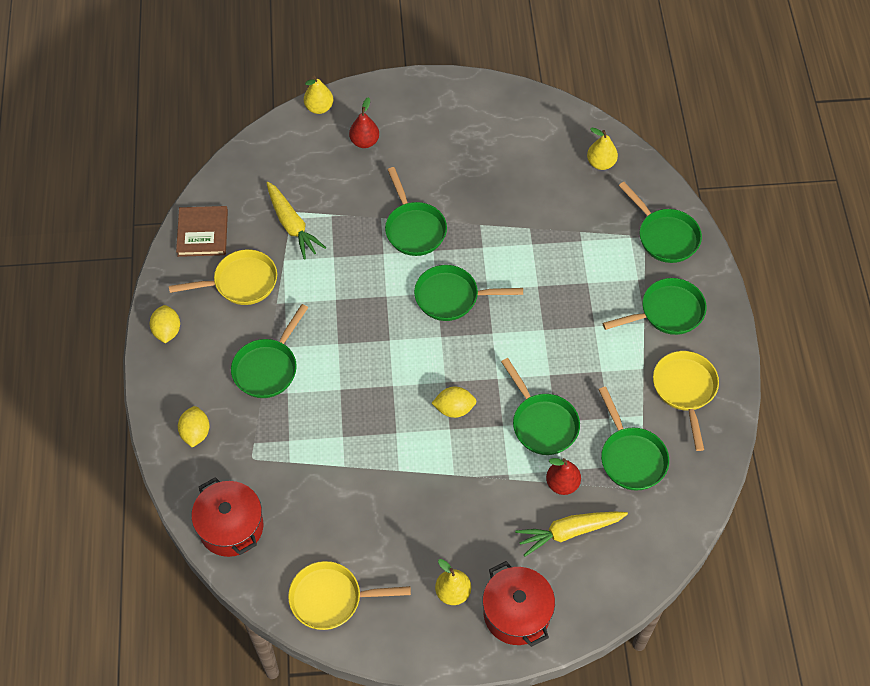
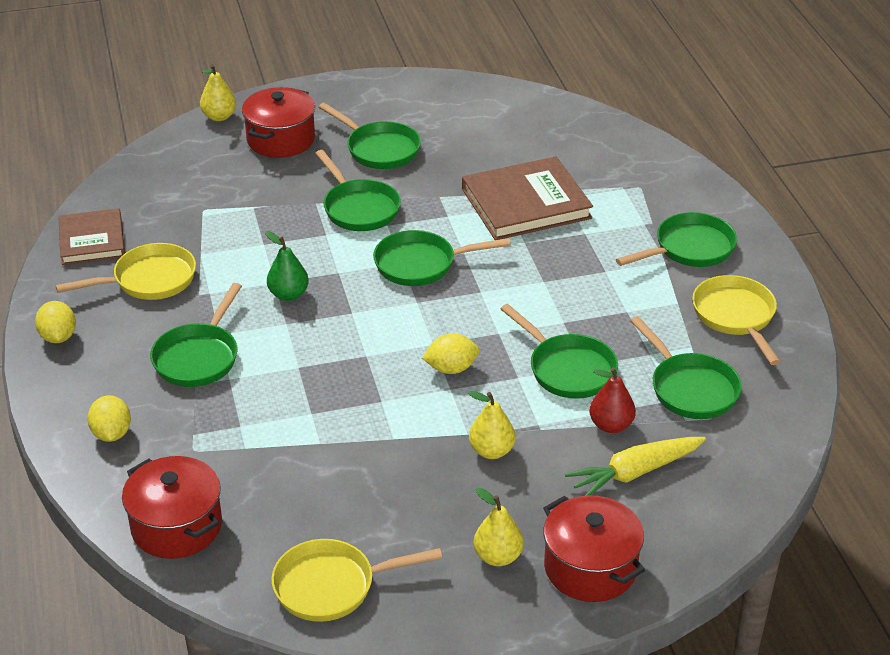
camera: 10 degrees left, 20 degrees down
(292, 225) = (205, 221): yellow carrot -> none
(344, 314) = (288, 294): none -> green pear
(364, 141) = (281, 140): red pear -> red pot
(547, 243) = (526, 204): none -> brown book
(601, 163) = (568, 130): yellow pear -> yellow pear (491, 451)
(665, 236) = (664, 183): green pan -> green pan (379, 149)

